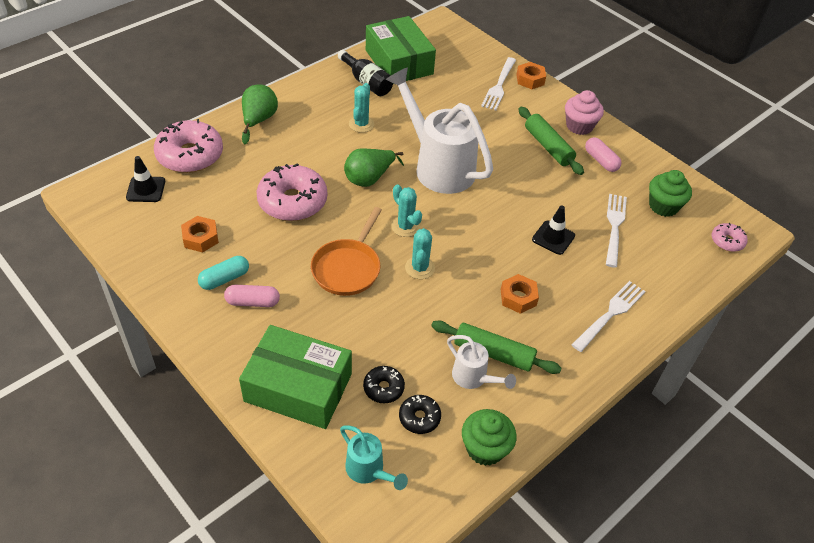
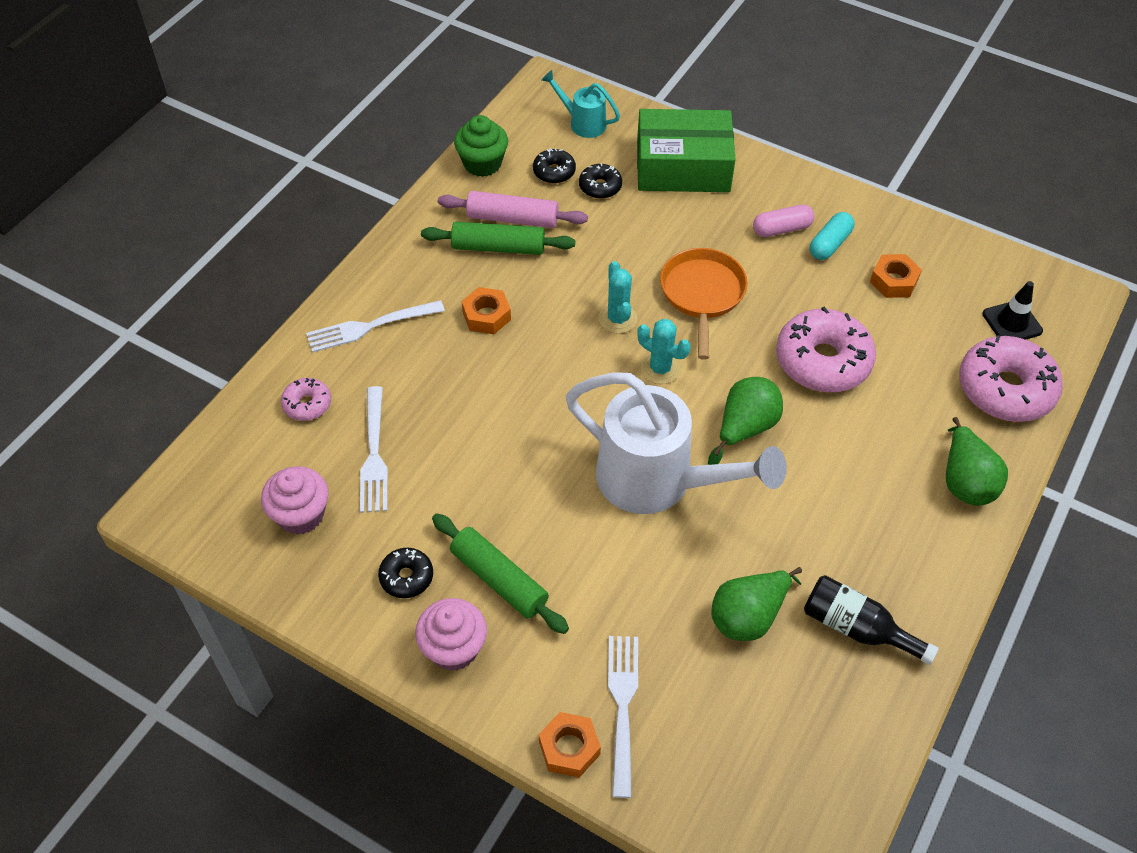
camera: 165 degrees right, 5 degrees up
(361, 124) = (811, 526): turquoise cactus -> none
(399, 62) = (830, 707): green box -> none
(419, 99) = (748, 616): none -> green pear
(473, 378) = (512, 219): white watering can -> pink rolling pin
(553, 237) = (459, 411): black traffic cone -> none
(601, 161) = (406, 577): pink capsule -> black donut
(610, 314) = (370, 326): white fork -> white fork turned 45 degrees clockwise
(663, 206) = (301, 515): green cupcake -> pink cupcake
(727, 241) = (206, 479): pink donut -> pink donut (307, 404)

